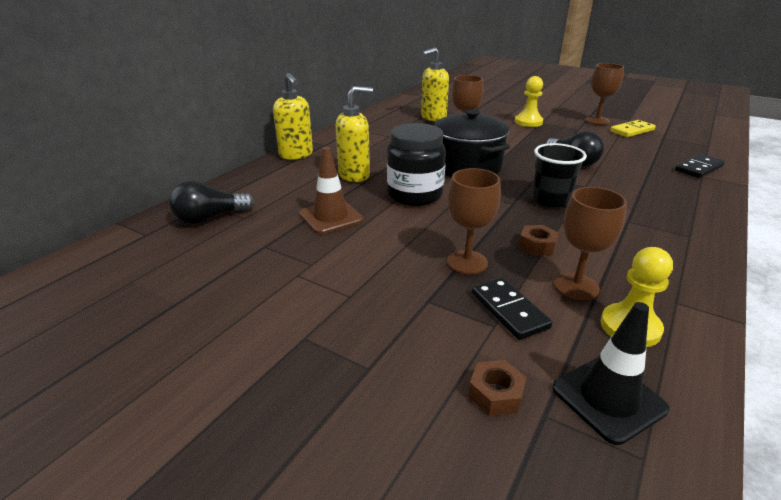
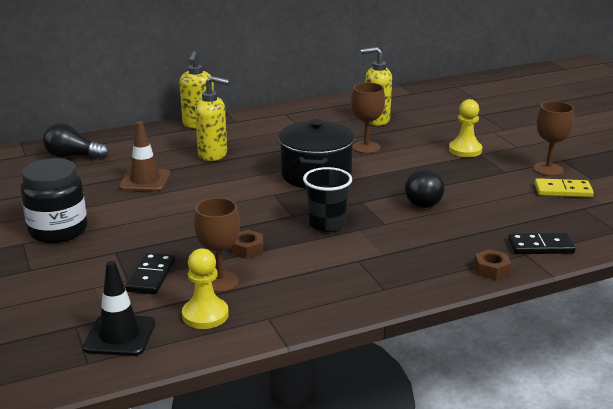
camera: 35 degrees right, 5 degrees down
(415, 195) = (229, 184): black jar -> black jar (58, 231)
(467, 262) = (179, 241): brown goblet -> none
(495, 394) = (68, 307): brown nut -> brown nut (491, 270)

